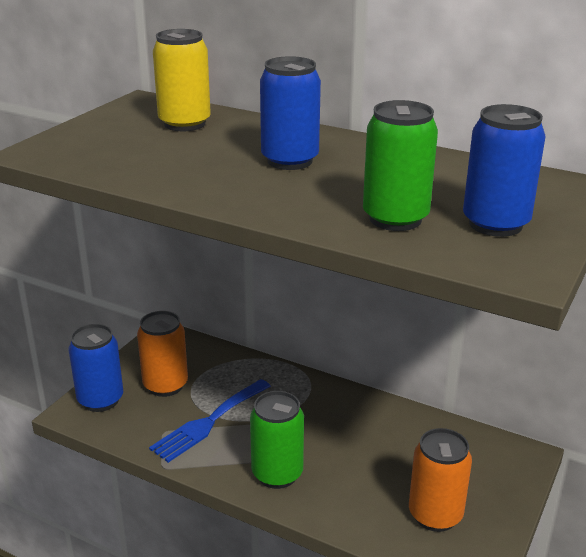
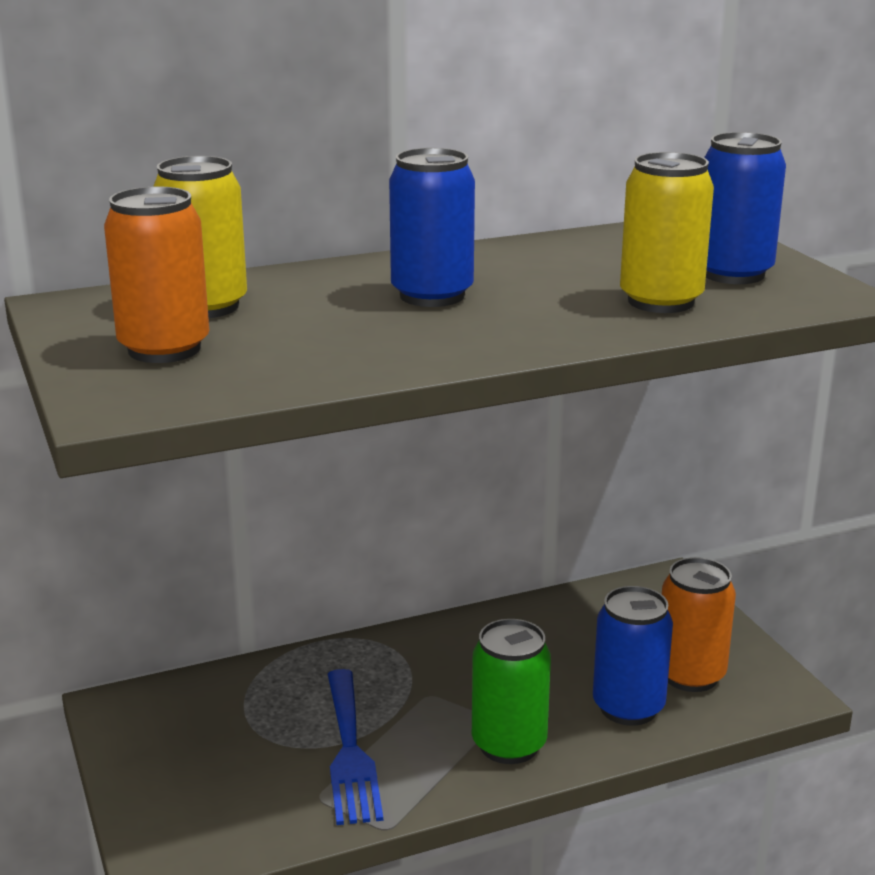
camera: 50 degrees left, 5 degrees down
(100, 400) = (172, 824): blue can -> blue can (628, 707)
(165, 385) = (225, 753): orange can -> orange can (164, 349)
(395, 219) = (660, 301): green can -> yellow can

